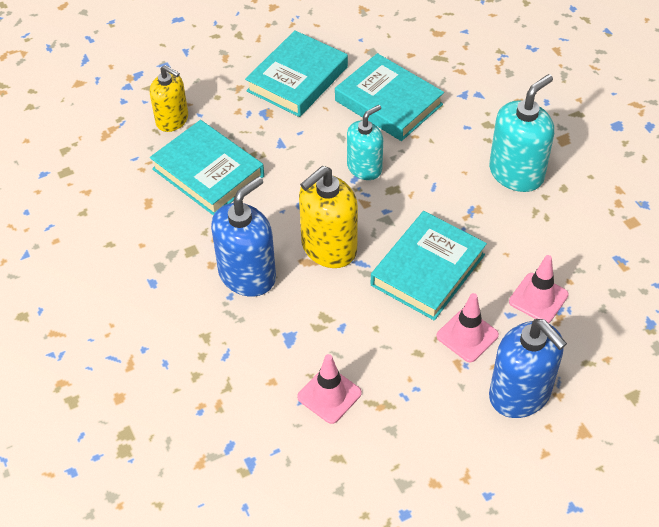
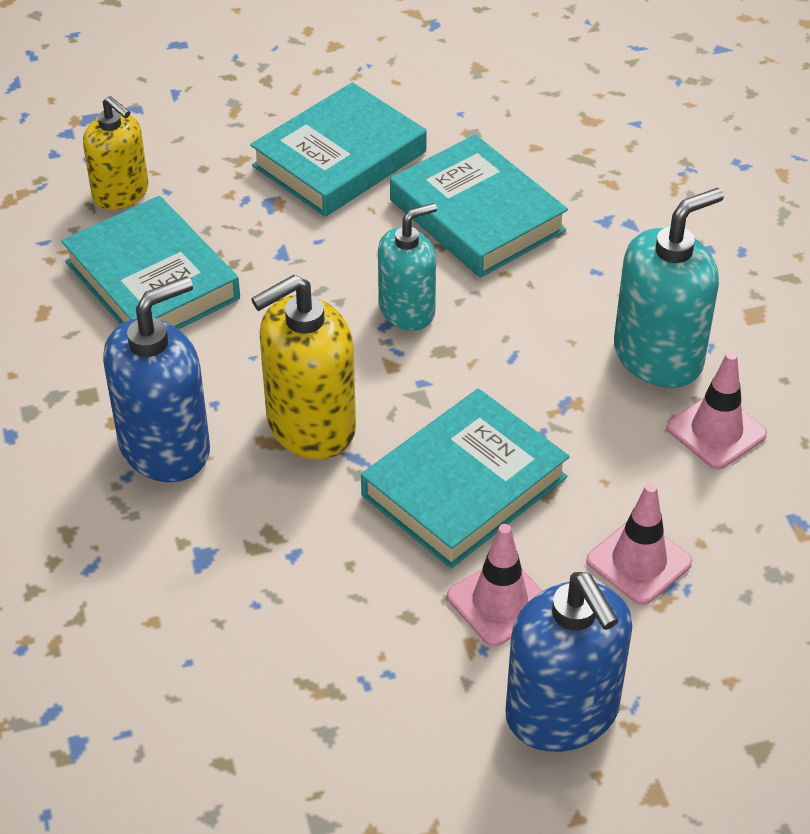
camera: 10 degrees right, 5 degrees down
(329, 395) = (240, 659): pink traffic cone -> pink traffic cone (716, 431)

